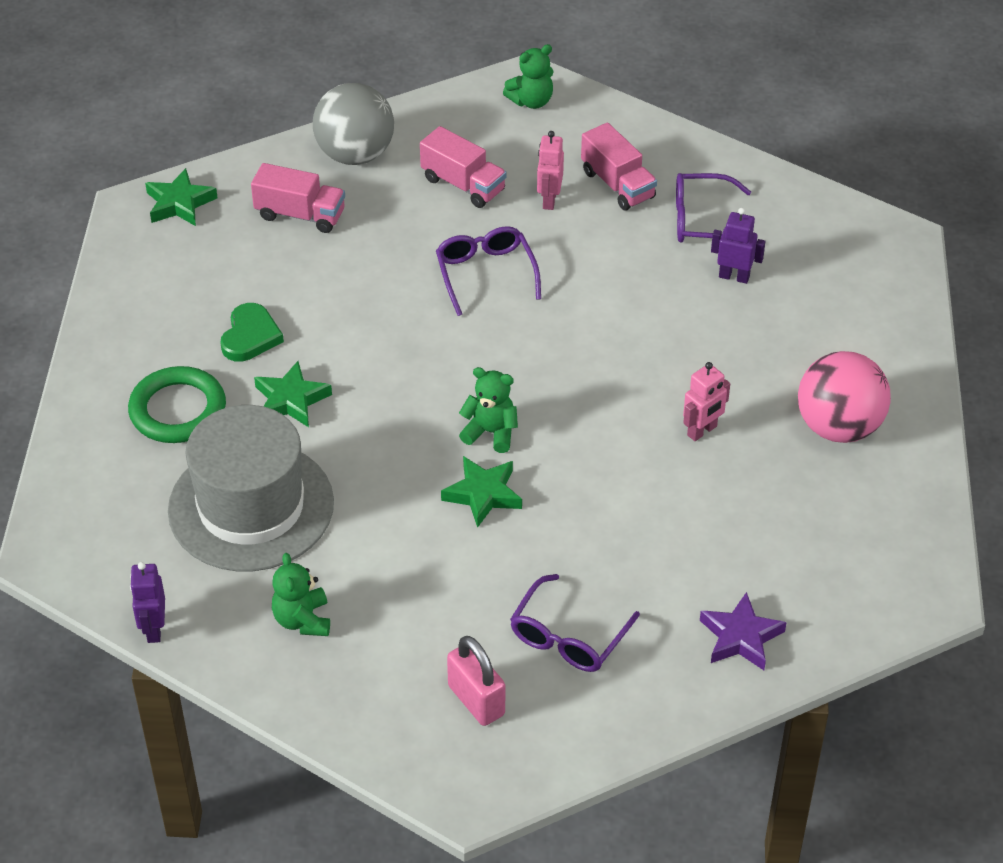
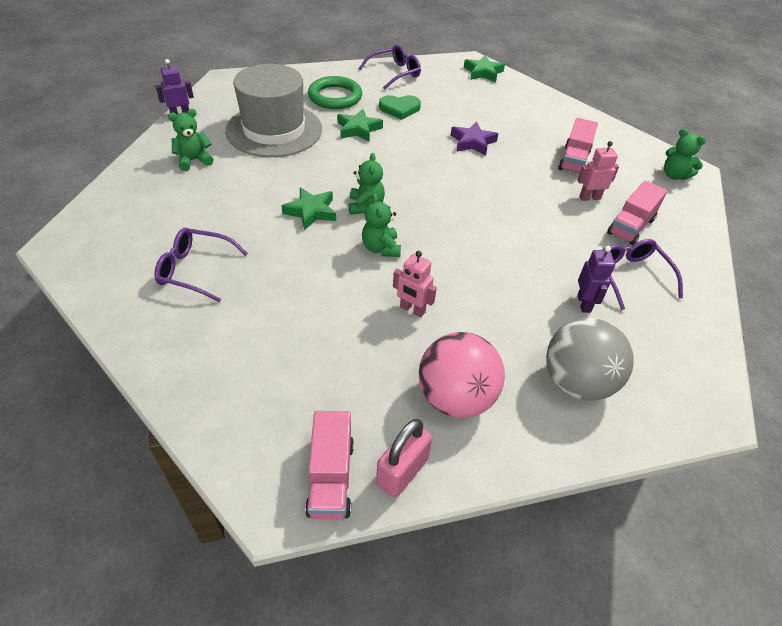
camera: 70 degrees right, 0 degrees up
(300, 215) = (502, 108): pink truck -> pink truck (331, 477)
(355, 154) = (565, 118): grey ball -> grey ball (577, 382)
(476, 700) = (137, 237): pink padlock -> pink padlock (402, 472)
(485, 274) = (502, 182): purple glasses -> purple glasses (394, 73)
(584, 435) = (381, 248): none -> green teddy bear
(741, 637) = (207, 365): purple star -> purple star (472, 142)

